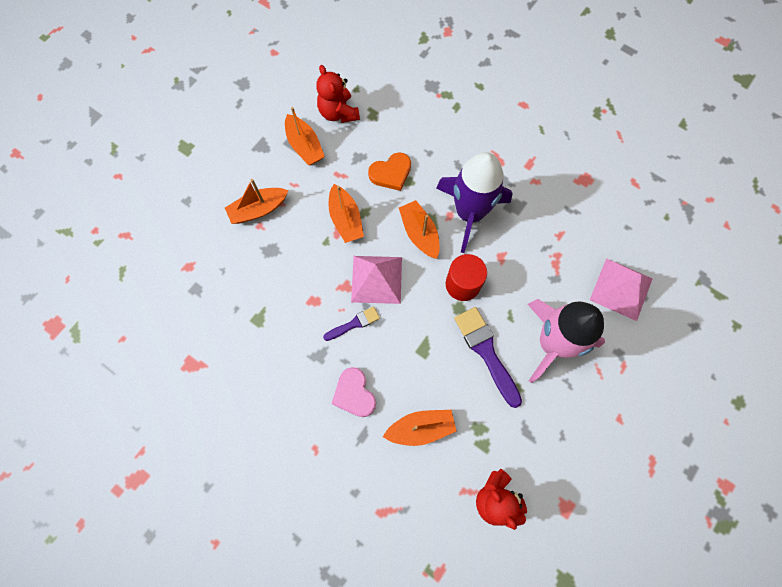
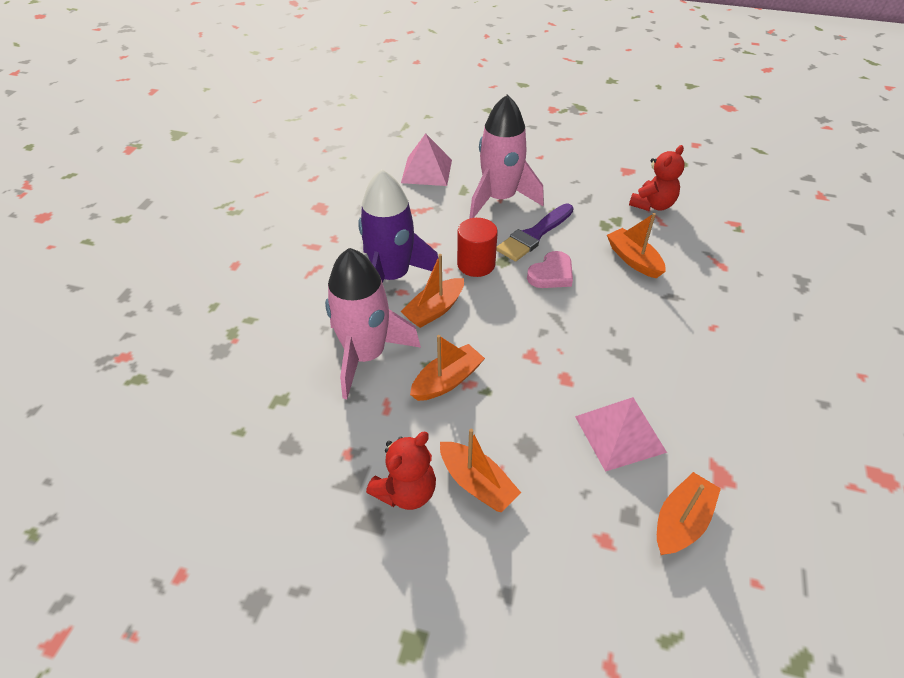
camera: 110 degrees left, 25 degrees down
(304, 146) = (354, 462): orange boat -> orange boat (681, 521)
(338, 112) = (286, 440): red teddy bear -> red teddy bear (406, 491)
(354, 323) = (568, 335): purple brush -> none
(354, 394) = (639, 313): pink heart -> pink heart (551, 274)
(376, 279) = (507, 330): pink pyramid -> pink pyramid (619, 434)
(391, 173) = (366, 355): orange heart -> pink rocket

